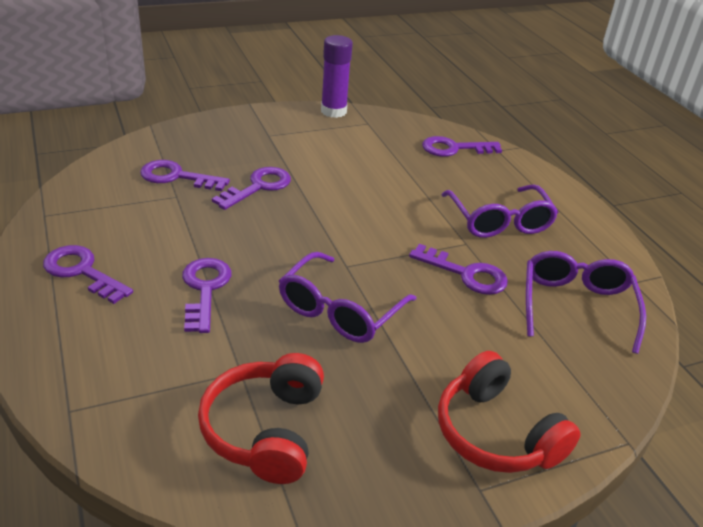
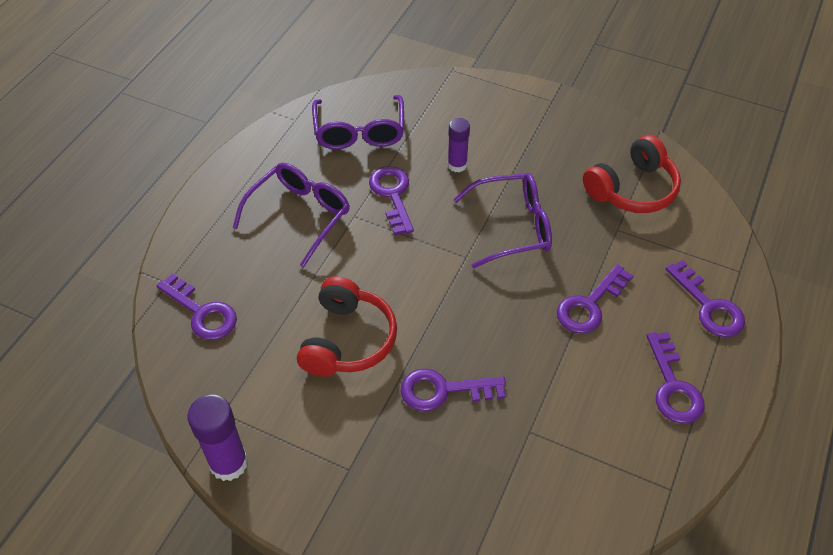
camera: 130 degrees left, 15 degrees up
(177, 177) = (507, 462): purple key -> purple key (708, 306)
(459, 333) = (457, 165): none -> purple glue stick
(496, 433) = (511, 112): red headphones -> red headphones (347, 340)
(576, 306) = (359, 132): purple glasses -> purple glasses turned 60 degrees counterclockwise

